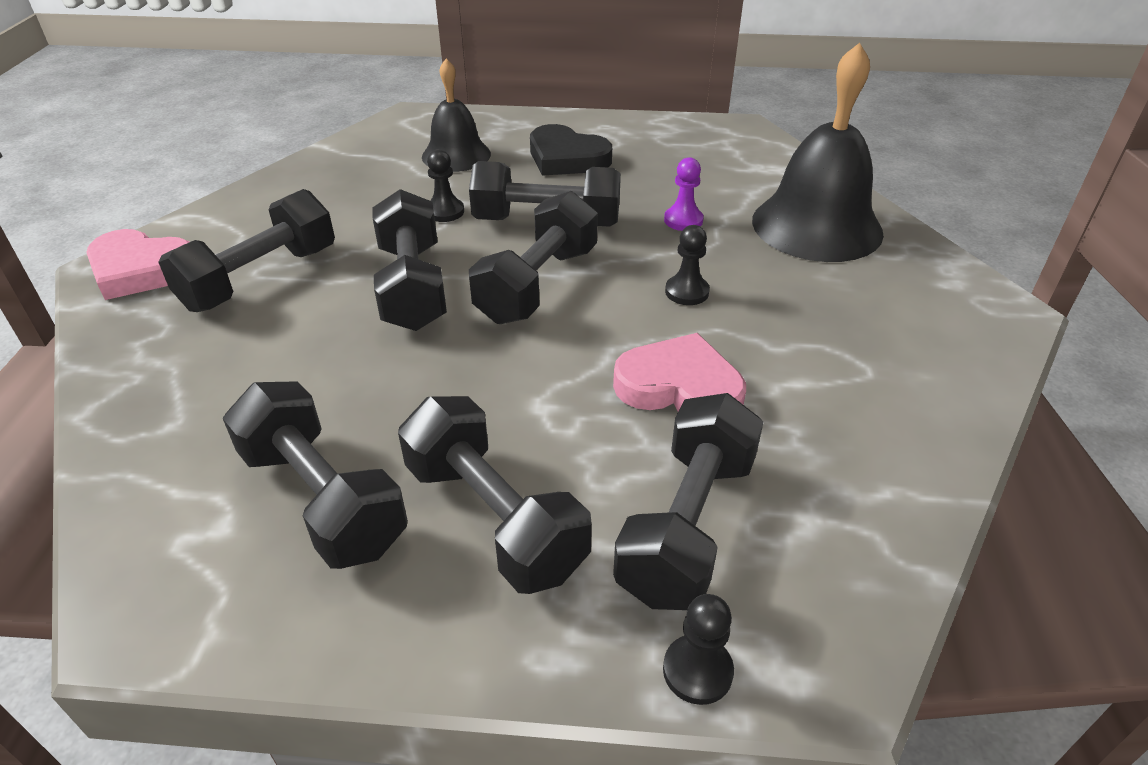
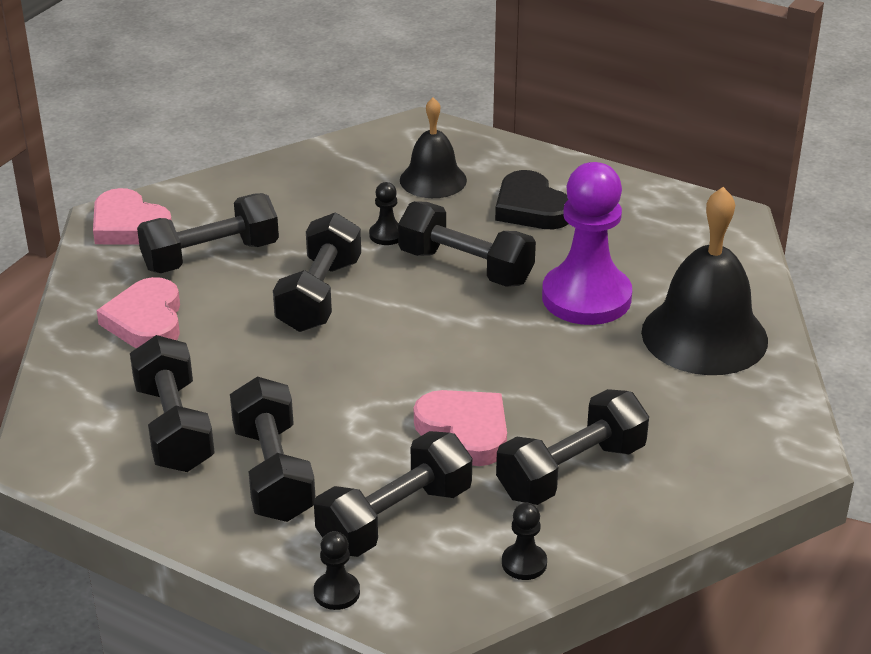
camera: 25 degrees right, 5 degrees down
(214, 371) = (146, 321): none -> pink heart
(537, 285) = (417, 321): black dumbbell -> black dumbbell (571, 471)
(683, 220) = (586, 298): purple pawn -> purple pawn, size x2.40
(687, 292) = (534, 361): black pawn -> black pawn (524, 563)

